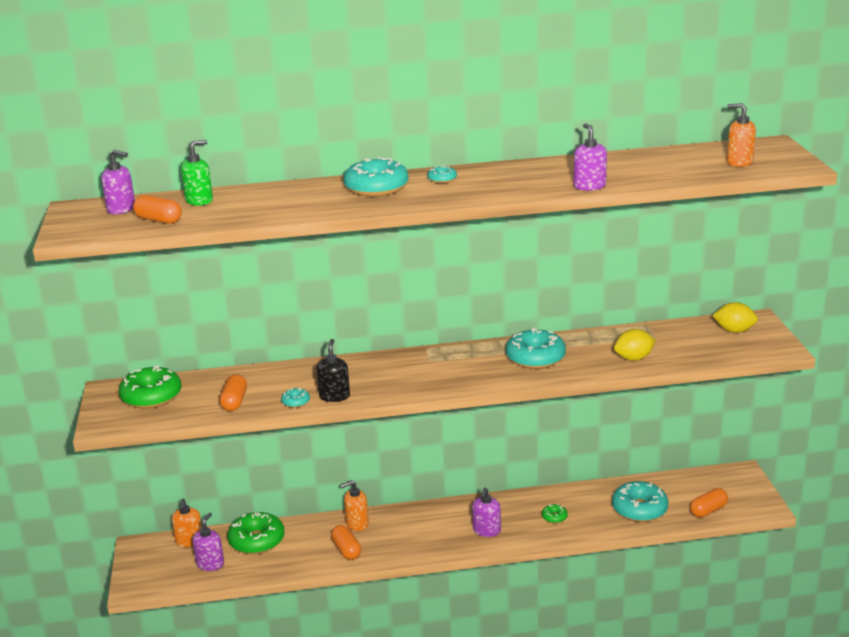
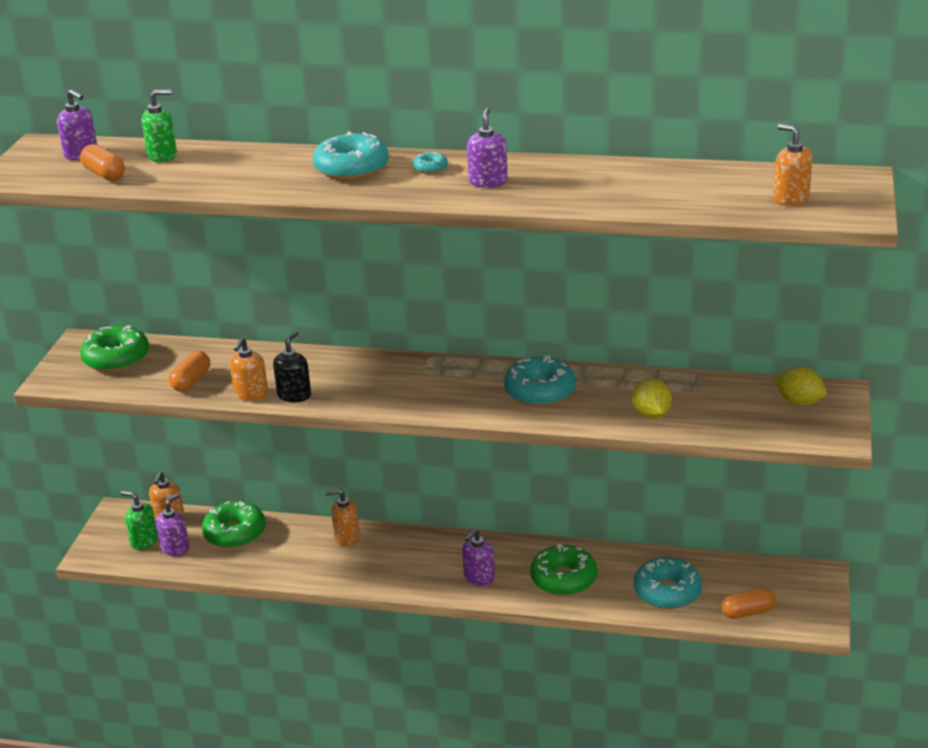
camera: 20 degrees right, 5 degrees up
(177, 564) = (144, 541): none -> green soap dispenser
(295, 402) = (251, 394): turquoise donut -> orange soap dispenser
(346, 550) = (318, 565): orange capsule -> none
(554, 517) = (563, 579): green donut -> green donut, size x2.18
(589, 186) = (582, 204): purple soap dispenser -> purple soap dispenser (488, 182)
(634, 358) = (651, 414): yellow lemon -> yellow lemon turned 75 degrees clockwise

